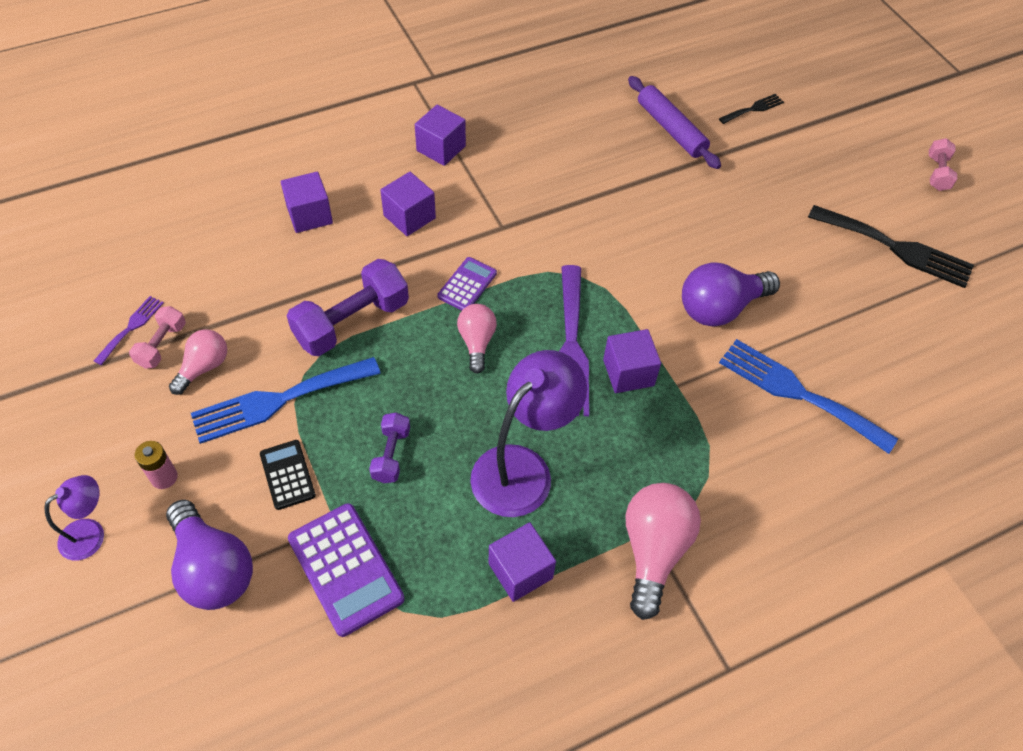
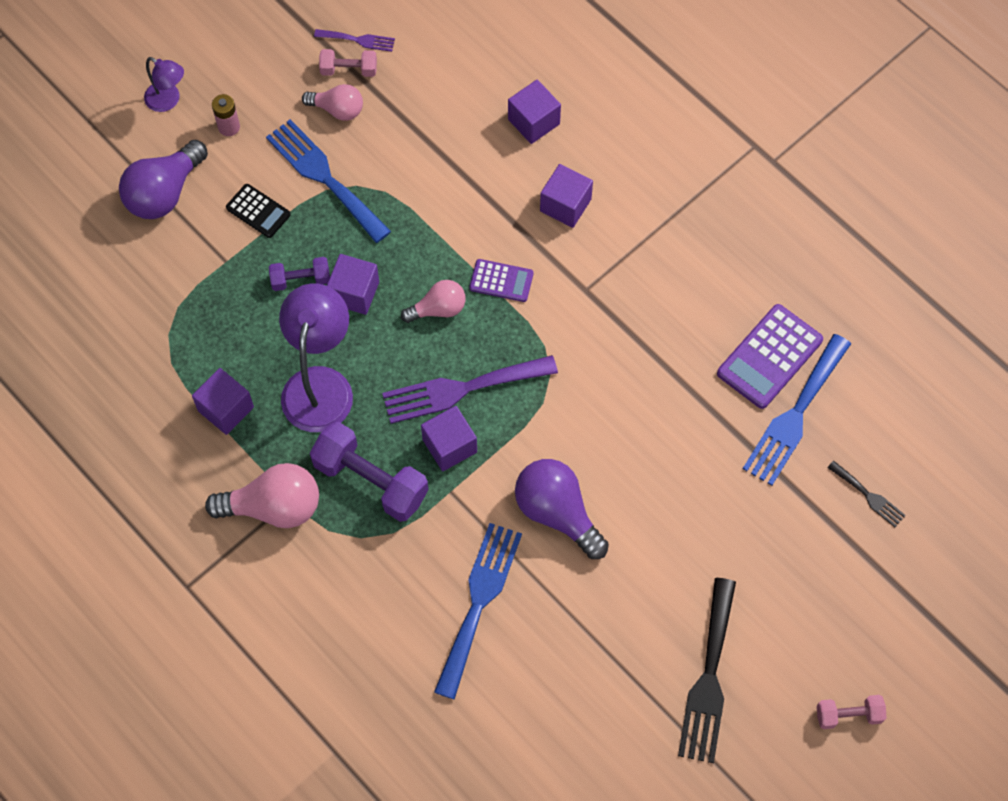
camera: 75 degrees right, 10 degrees up
(287, 475) = (258, 211): black calculator -> black calculator turned 75 degrees clockwise
(345, 569) = (190, 283): purple calculator -> purple calculator (769, 357)
(352, 322) = (424, 202): purple dumbbell -> purple dumbbell (371, 480)
(441, 148) = (668, 202): purple cube -> purple cube (354, 293)
(523, 468) = (320, 384): purple lamp -> purple lamp turned 105 degrees counterclockwise
(671, 129) = (795, 415): purple rolling pin -> blue fork

